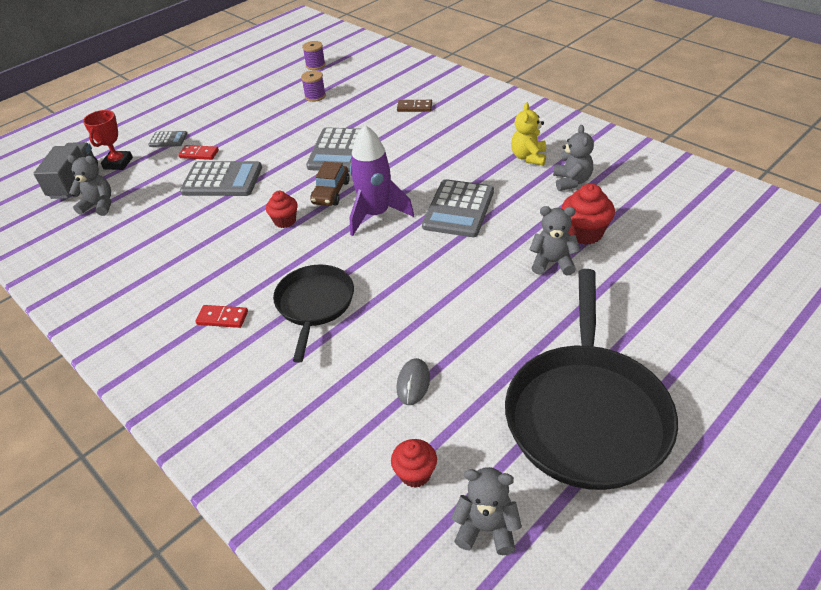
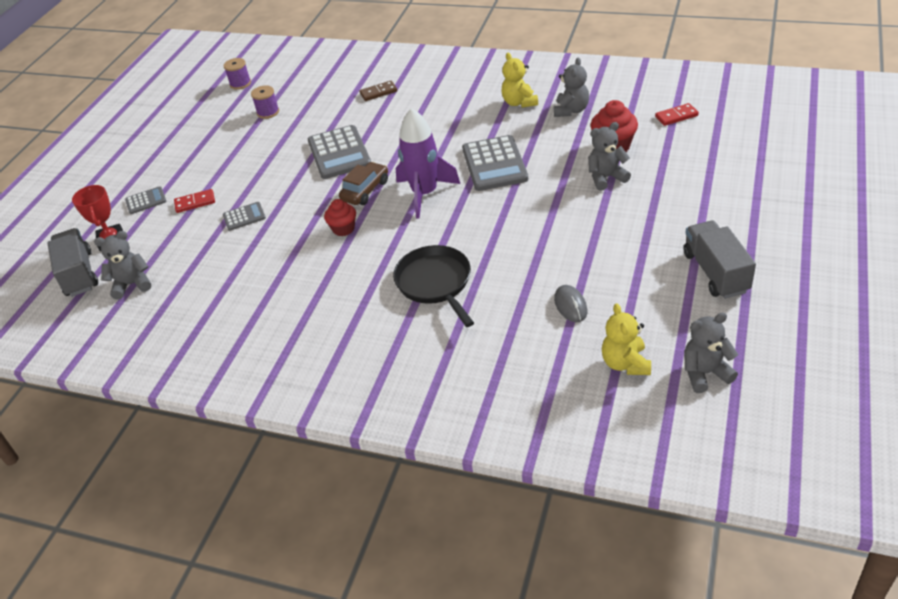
camera: 25 degrees left, 0 degrees up
(222, 180) = (244, 217): grey calculator -> grey calculator, size x0.51
(222, 318) = (360, 326): red domino -> red domino (676, 116)
(331, 192) = (365, 190): brown car -> brown car turned 135 degrees counterclockwise
(415, 473) = (625, 363): red cupcake -> yellow teddy bear
(571, 181) = (571, 110): grey teddy bear -> grey teddy bear turned 45 degrees clockwise
(586, 414) = (715, 272): black pan -> grey truck

